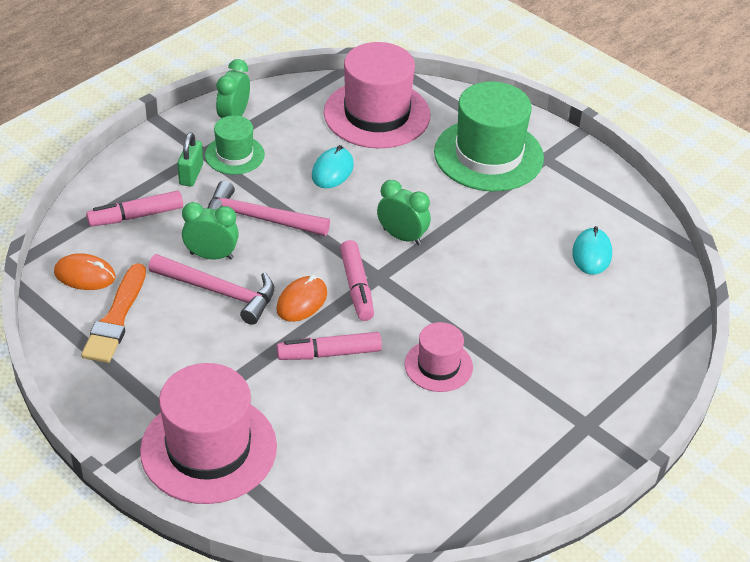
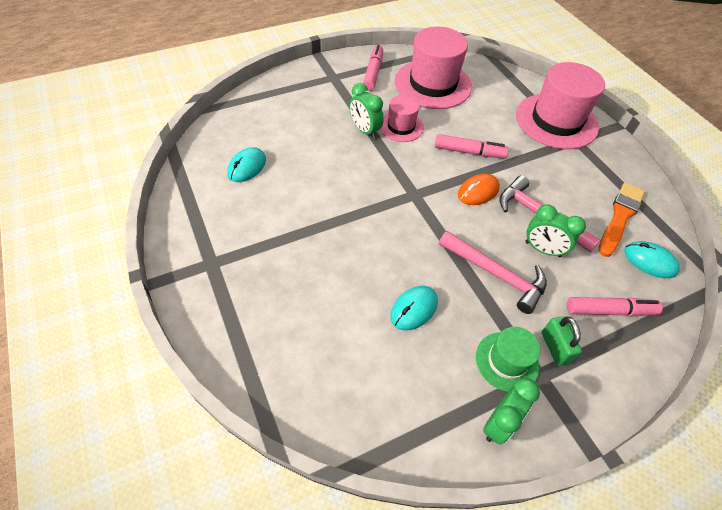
camera: 160 degrees left, 10 degrees up
(85, 275) = (649, 261): orange mouse -> turquoise mouse
(191, 174) = (554, 347): green padlock -> green padlock turned 45 degrees counterclockwise
(356, 287) = (434, 191): pink marker -> pink marker (373, 73)
(377, 114) = (338, 375): pink hat -> pink hat (433, 84)
(402, 237) = (381, 221): green clock -> green clock (365, 130)
(488, 155) = (258, 282): green hat -> none

